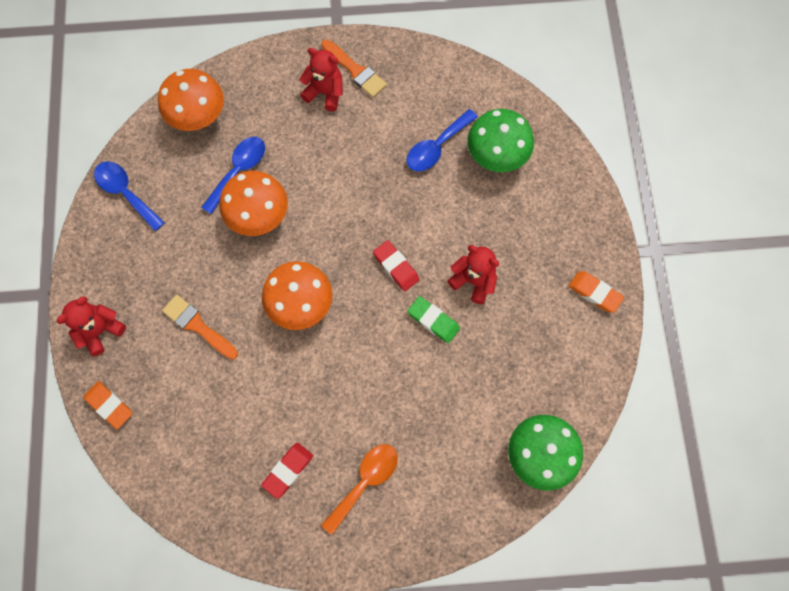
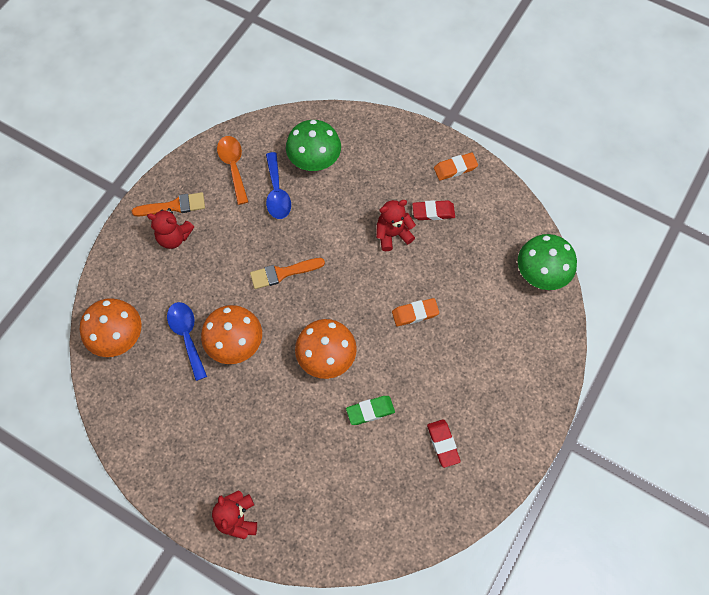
camera: 55 degrees left, 5 degrees down
(109, 405) = (303, 546): orange eraser -> orange eraser (415, 313)
(126, 193) = (137, 430): blue spoon -> none
(198, 326) = (288, 441): orange brush -> orange brush (283, 273)
(325, 93) = (174, 237): red teddy bear -> red teddy bear turned 135 degrees counterclockwise
(365, 482) = (486, 396): orange spoon -> orange spoon (233, 166)
(396, 267) = (345, 276): red eraser -> red eraser (433, 212)
(433, 320) = (402, 278): green eraser -> green eraser (370, 411)

